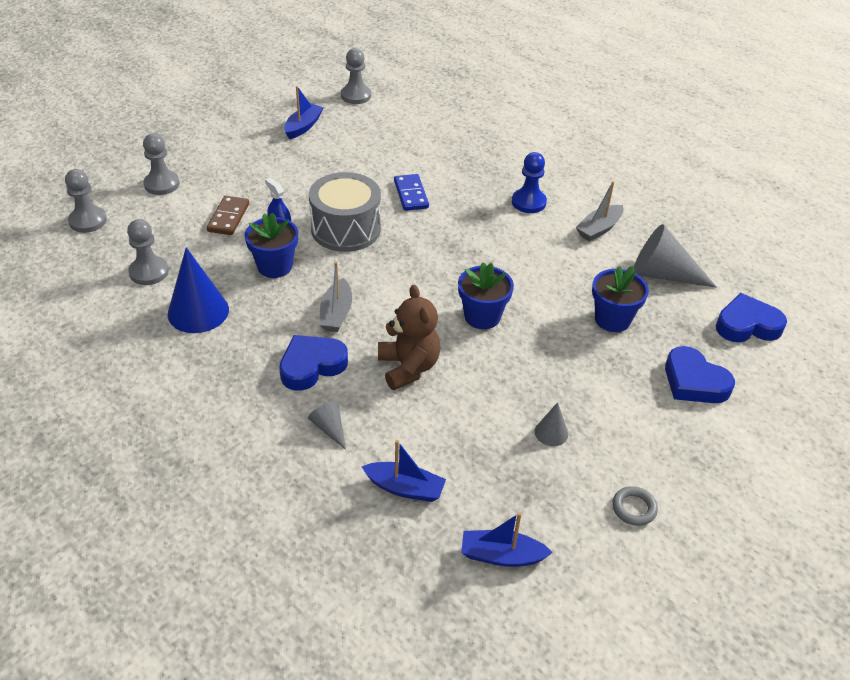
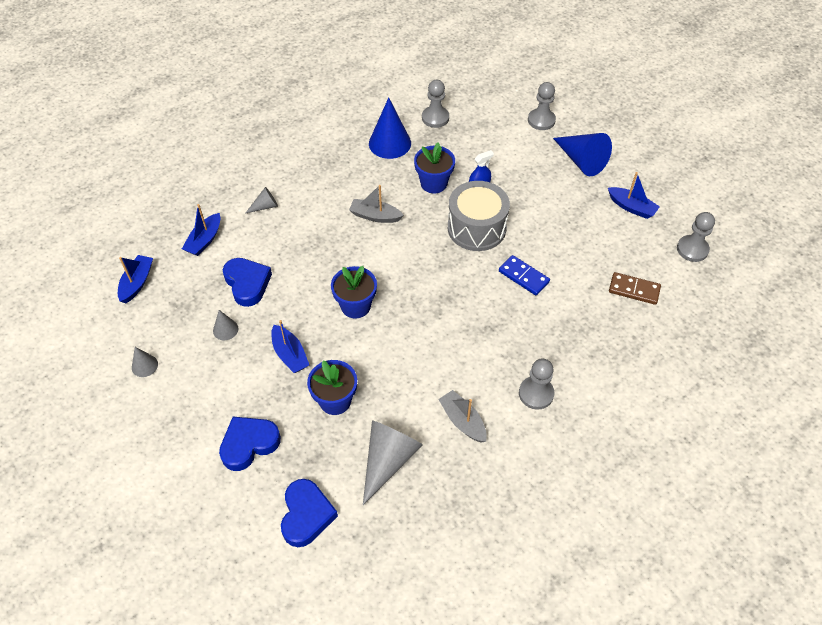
camera: 100 degrees right, 10 degrees up
(88, 221) = (496, 85): grey pawn -> grey pawn (536, 394)
(228, 217) = (496, 158): brown domino -> brown domino (634, 290)
(233, 156) = (581, 161): none -> blue cone
(311, 366) = (324, 200): blue heart -> blue heart (247, 283)
(408, 367) = (310, 253): brown teddy bear -> none
(411, 194) = (523, 276): blue domino -> blue domino turned 45 degrees clockwise
(528, 202) = (508, 368): blue pawn -> none
(567, 365) = (290, 354): none -> blue boat
(634, 508) = (144, 365): grey ring -> grey cone

